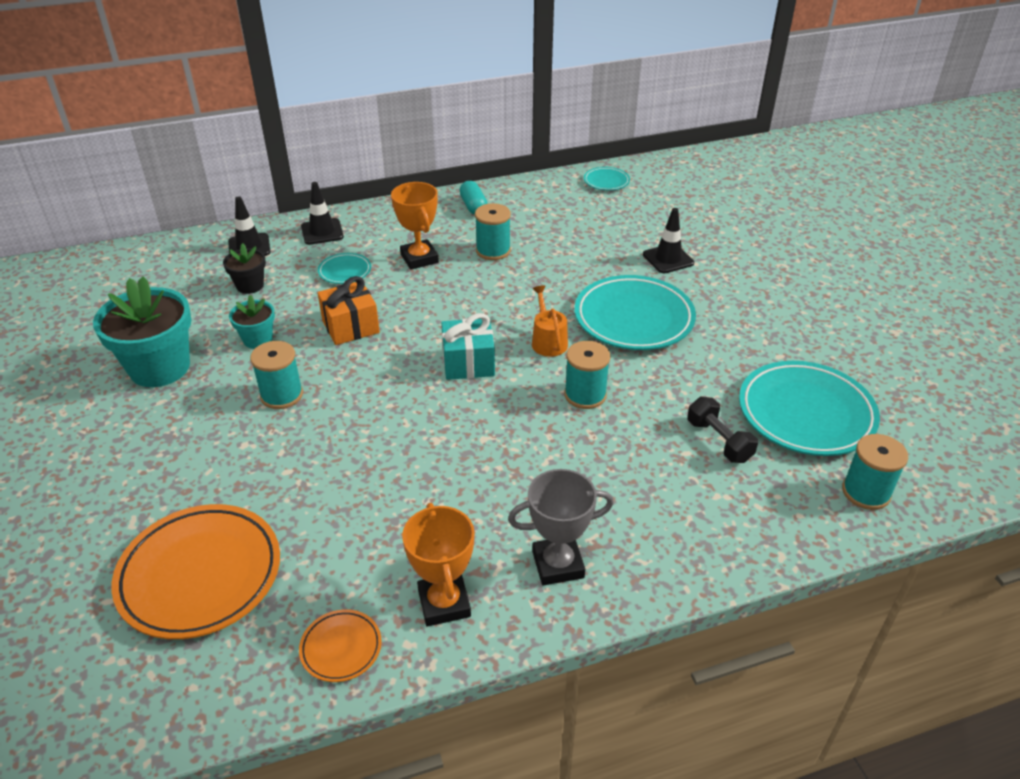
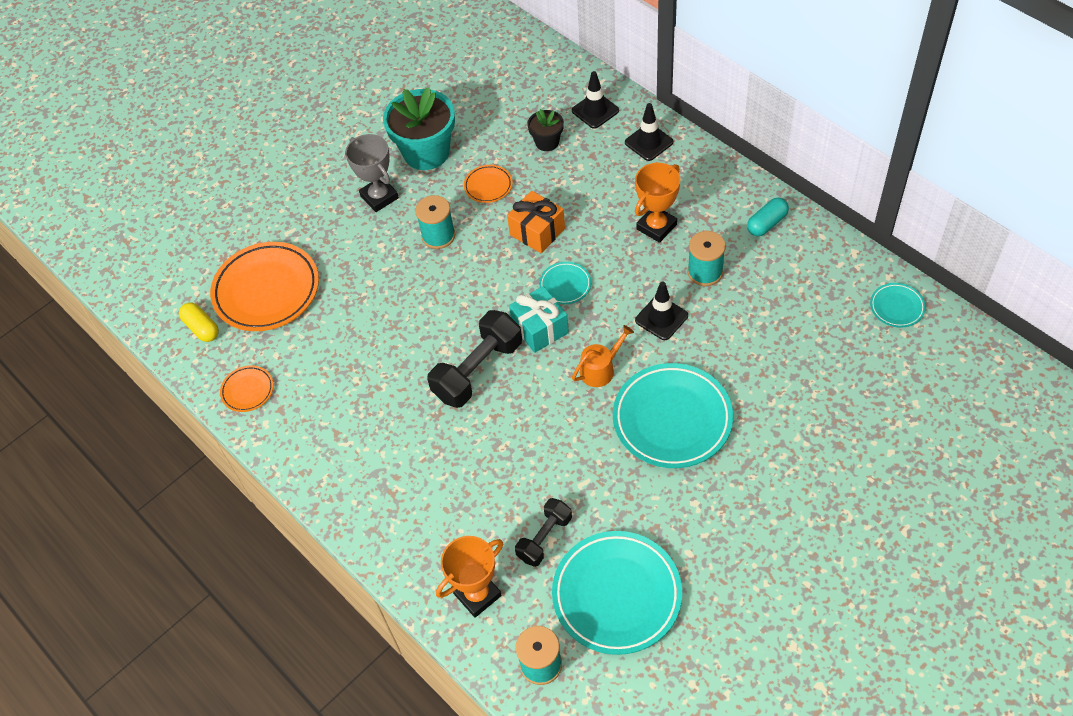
camera: 70 degrees right, 15 degrees up
(189, 672) = (202, 328): none -> yellow capsule
(258, 339) = (488, 186): turquoise flower pot -> orange plate
(345, 271) = (604, 188): turquoise plate -> turquoise plate (565, 285)
(444, 603) = (303, 427): orange trophy -> orange trophy (477, 594)
(483, 422) = (478, 370): none -> black dumbbell
(558, 564) = (364, 477): grey trophy -> grey trophy (379, 197)
(585, 395) = (547, 423): turquoise spool -> none
(668, 259) = (788, 412): black traffic cone -> black traffic cone (661, 318)

